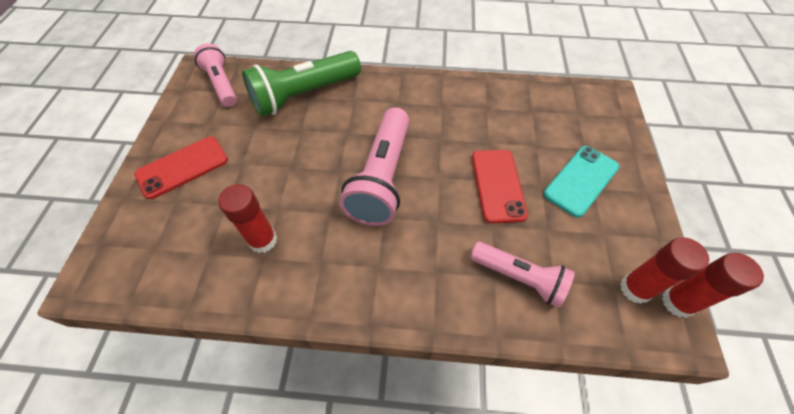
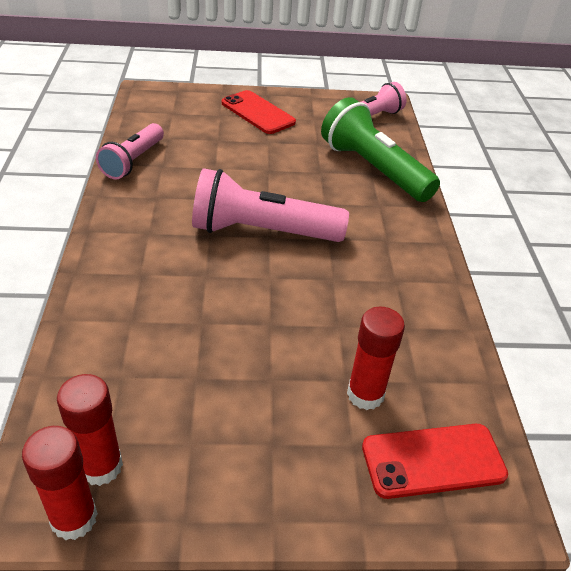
camera: 80 degrees right, 15 degrees down
(263, 240) = (180, 163): red glue stick -> red glue stick (365, 394)
(497, 185) = (263, 331): red phone -> red phone (433, 460)
(519, 278) = (127, 343): pink flashlight -> pink flashlight (133, 161)
(581, 180) = (284, 429): turquoise phone -> none

